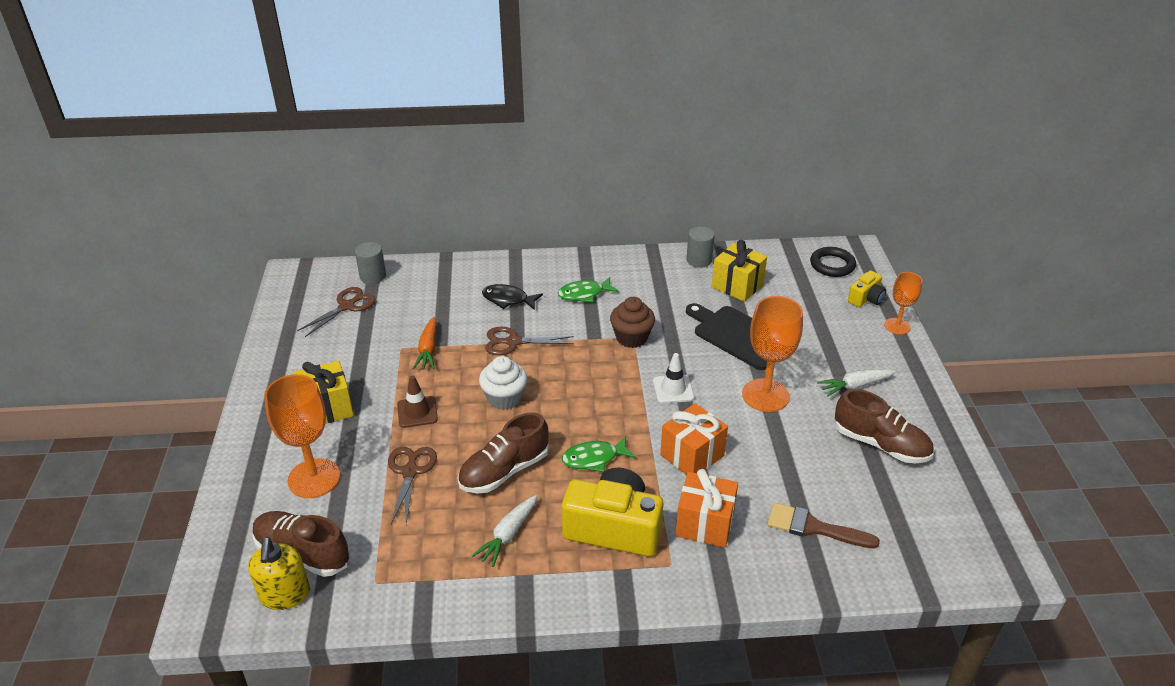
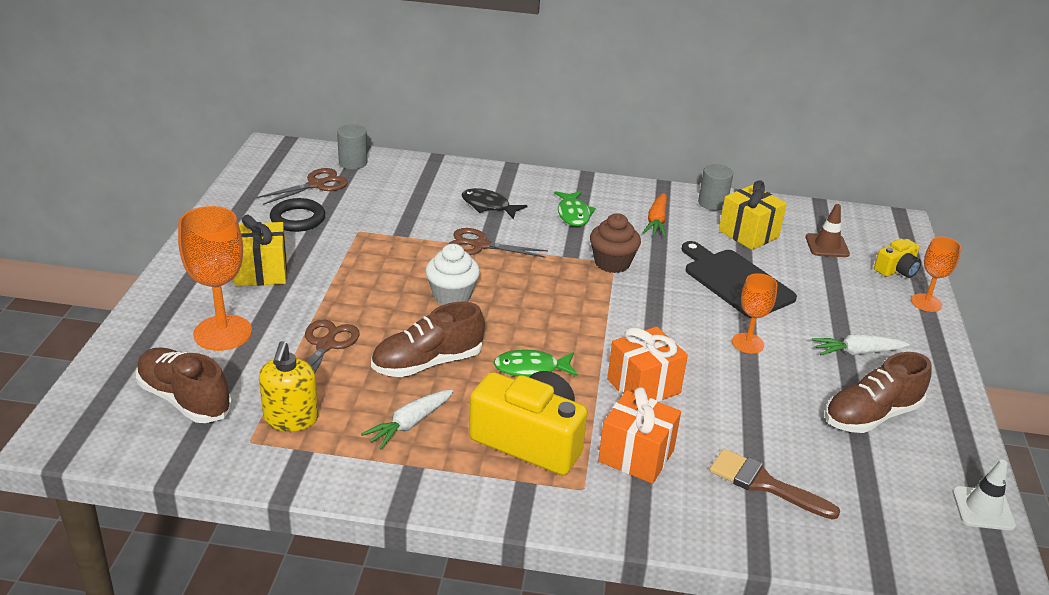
camera: 10 degrees right, 5 degrees down
(285, 594) = (151, 434): yellow soap dispenser -> yellow soap dispenser (291, 418)
(417, 412) = (354, 292): brown traffic cone -> brown traffic cone (827, 246)
(428, 349) = (386, 237): orange carrot -> orange carrot (656, 221)
(584, 294) = (573, 214): green fish -> green fish turned 90 degrees counterclockwise
(673, 389) = (643, 319): white traffic cone -> white traffic cone (983, 508)
(765, 395) = (748, 343): orange goblet -> orange goblet, size x0.59
(832, 265) = (866, 232): black ring -> black ring (298, 219)
(880, 444) = (871, 415): brown shoe -> brown shoe turned 105 degrees clockwise

